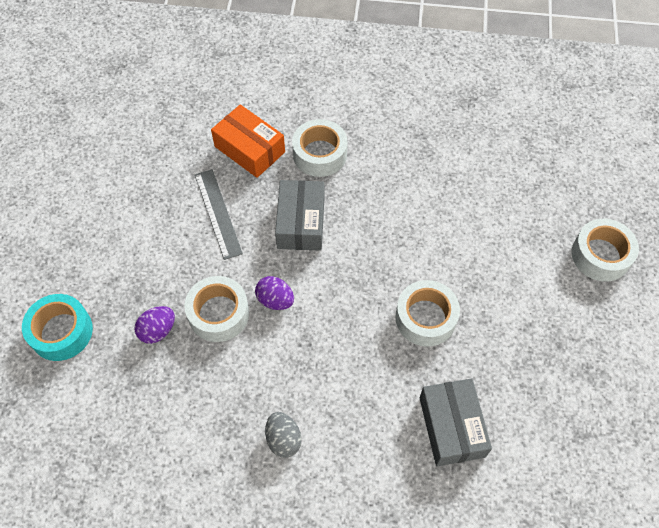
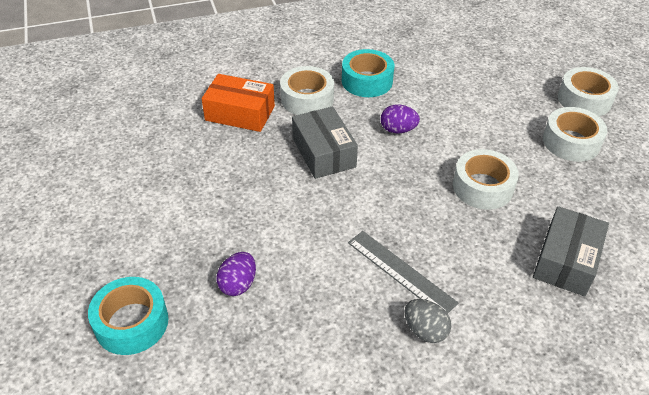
camera: 25 degrees left, 15 degrees down
(218, 213) = (240, 169): grey ruler -> grey ruler (401, 272)
(219, 313) = (292, 248): white tape -> white tape (571, 142)
(275, 300) = (340, 219): purple egg -> purple egg (398, 130)
(389, 152) = (367, 81): none -> turquoise tape
(452, 427) = (566, 261): grey box -> grey box turned 60 degrees clockwise

